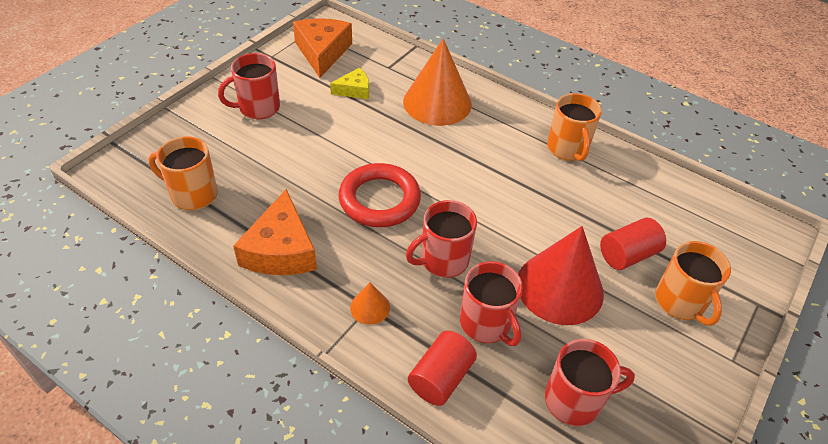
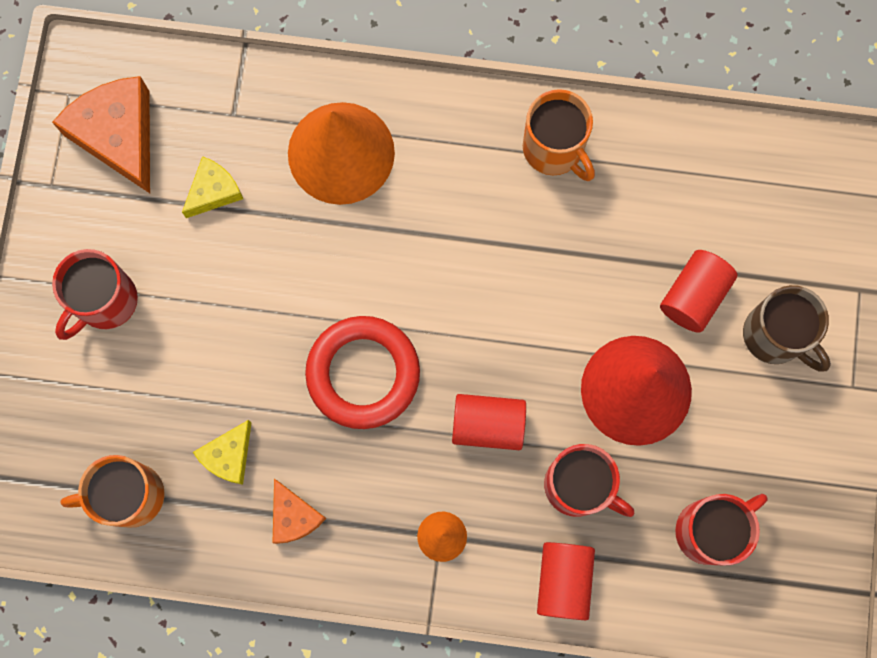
camera: 25 degrees left, 30 degrees up
(266, 202) = (228, 456): none -> yellow cheese
(281, 250) = (294, 516): orange cheese -> orange cheese, size x0.55
(443, 260) = (488, 425): red mug -> red cylinder
(680, 302) = (775, 336): orange mug -> brown mug

